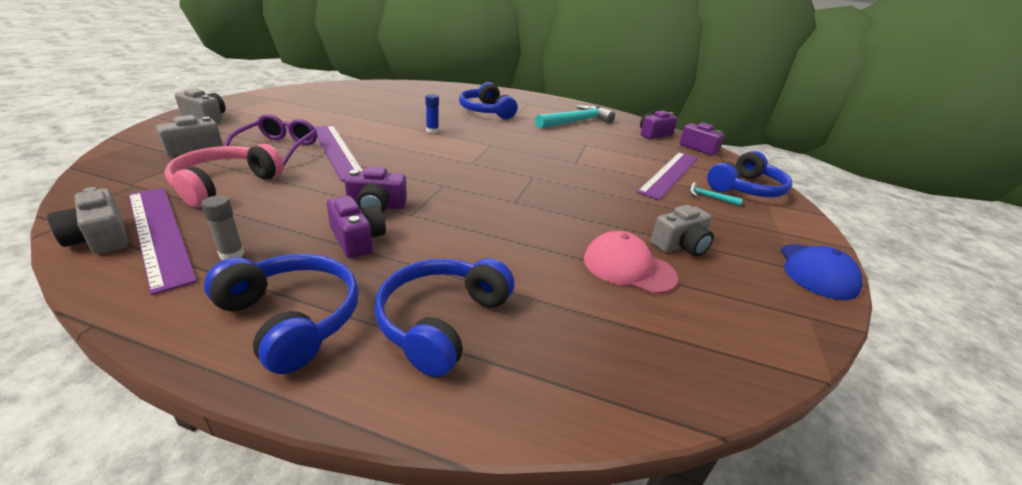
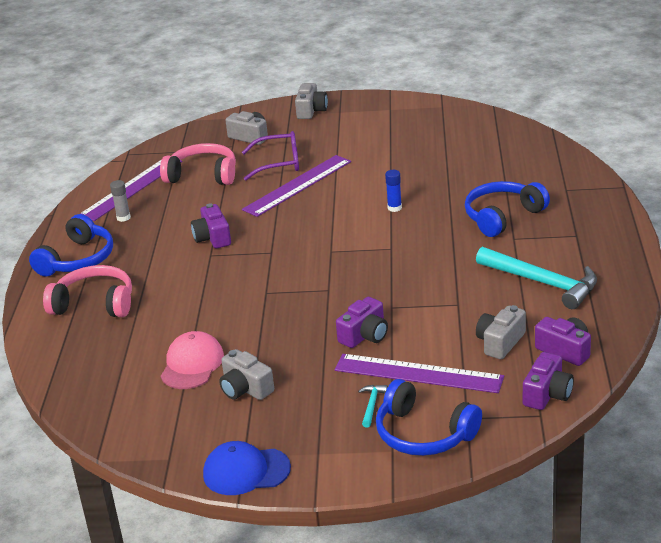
camera: 80 degrees right, 0 degrees up
(100, 238) = (118, 176): grey camera -> grey camera (500, 342)
(357, 239) = (163, 248): purple camera -> purple camera (365, 335)
(442, 321) = (94, 304): blue headphones -> pink headphones

